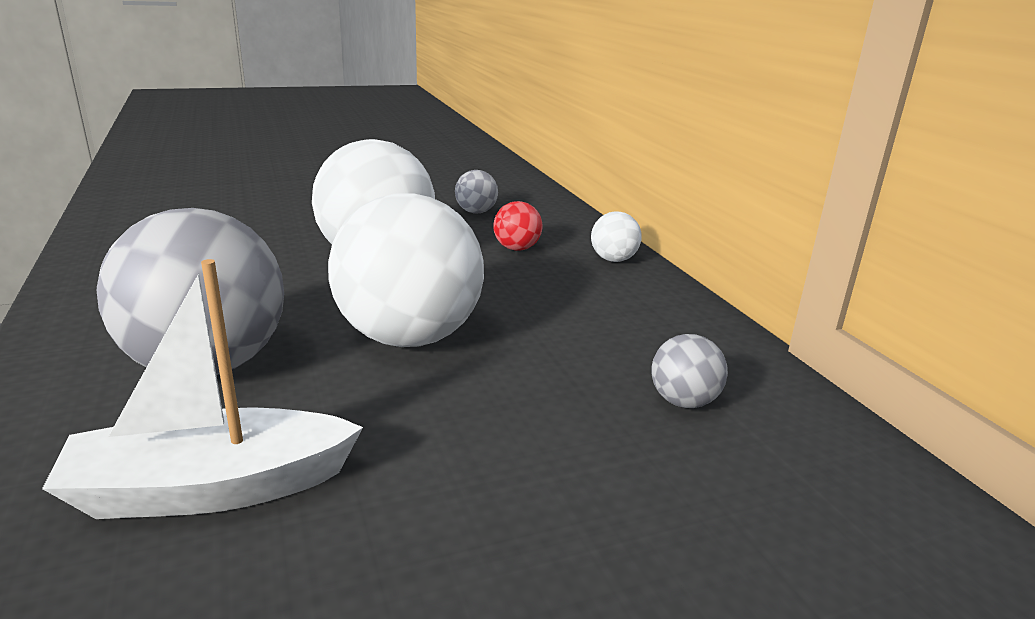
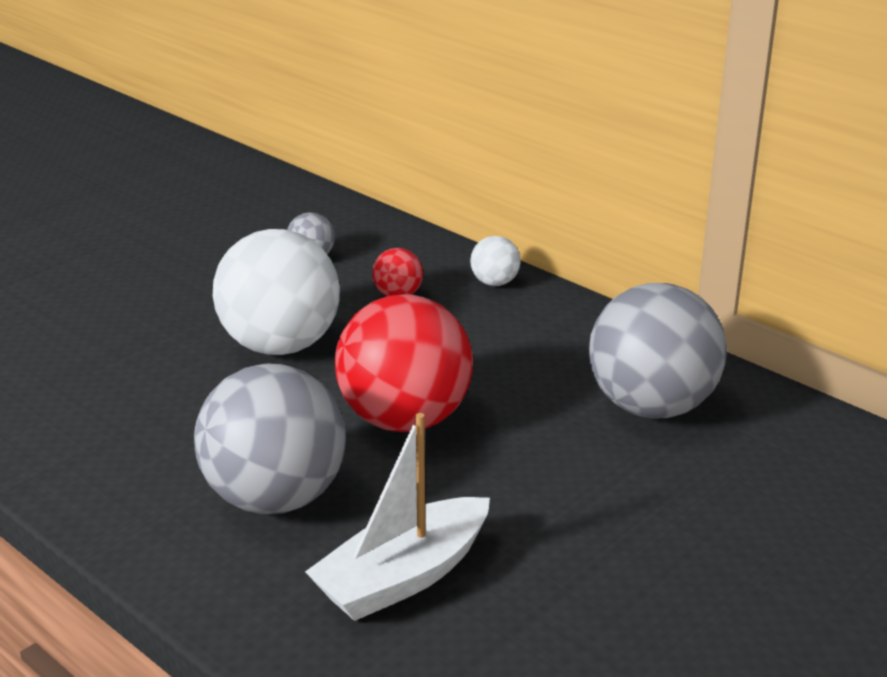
camera: 25 degrees left, 5 degrees up
(409, 337) = (405, 420): white ball -> red ball
(683, 401) = (651, 406): grey ball -> grey ball, size x2.29

